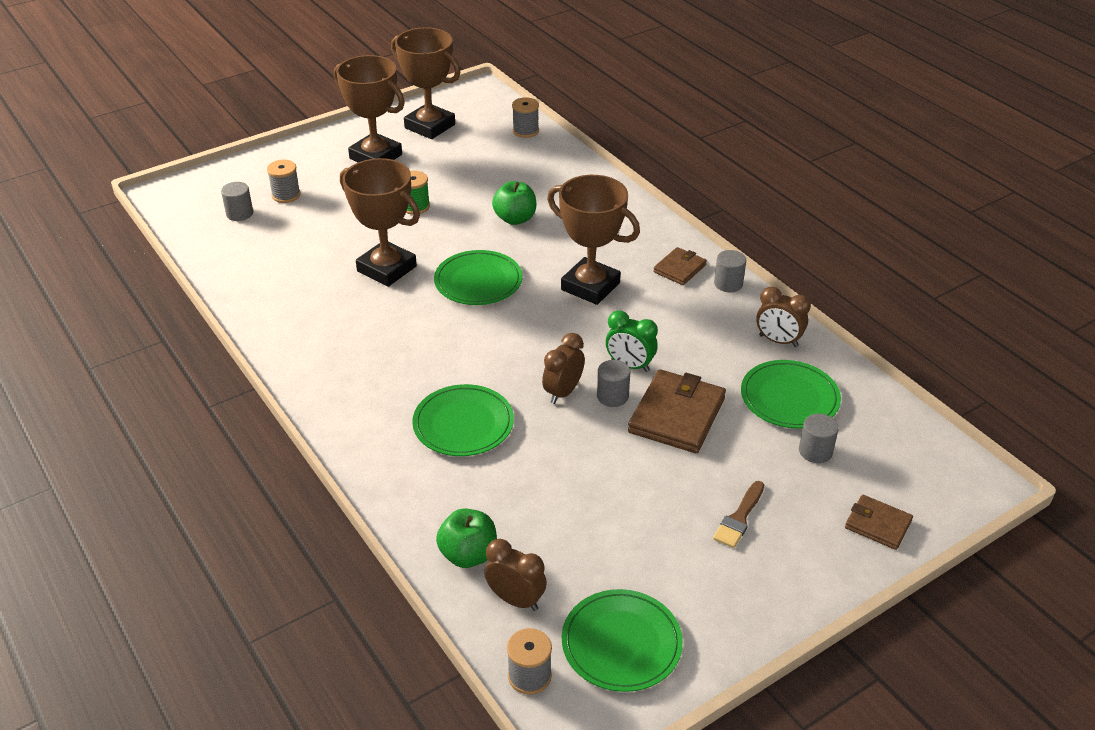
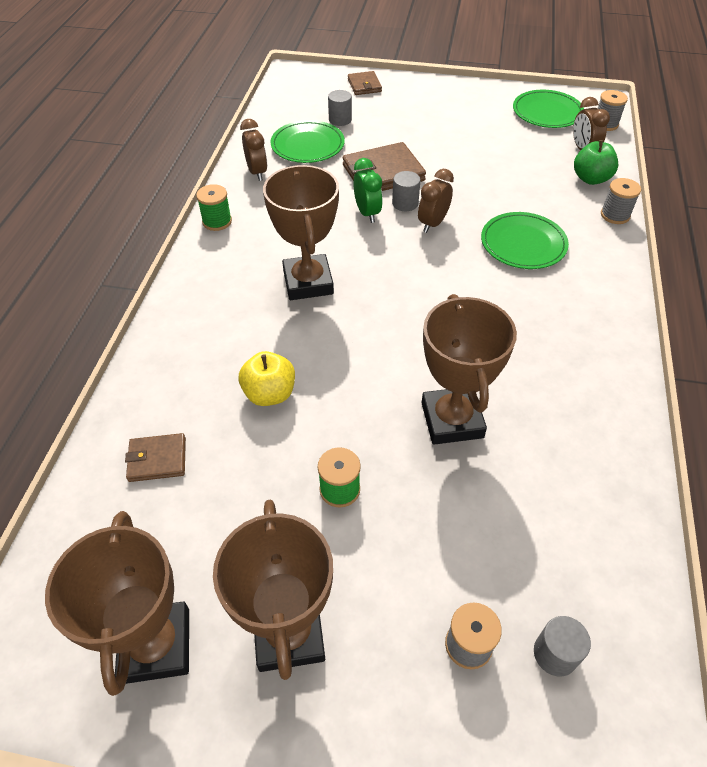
camera: 135 degrees left, 10 degrees up
(478, 281) = (386, 347): green plate -> none
(515, 219) = (270, 394): green apple -> yellow apple
(525, 131) = (78, 524): grey spool -> grey spool (615, 215)
(563, 392) = (433, 224): brown clock -> brown clock turned 135 degrees clockwise
(679, 268) = (226, 253): brown wallet -> brown wallet (157, 459)
(728, 284) = (217, 221): grey cylinder -> green spool
(739, 518) = (424, 119): brown brush -> none

